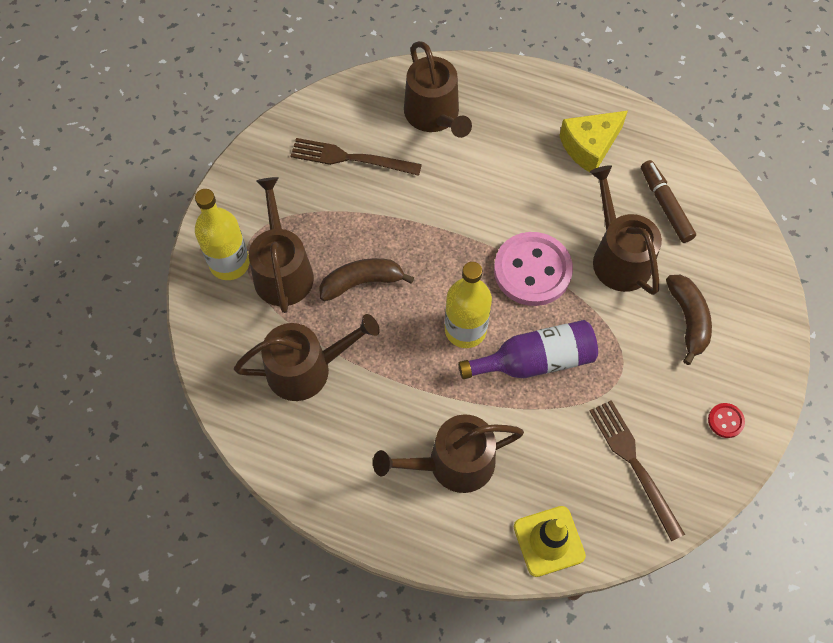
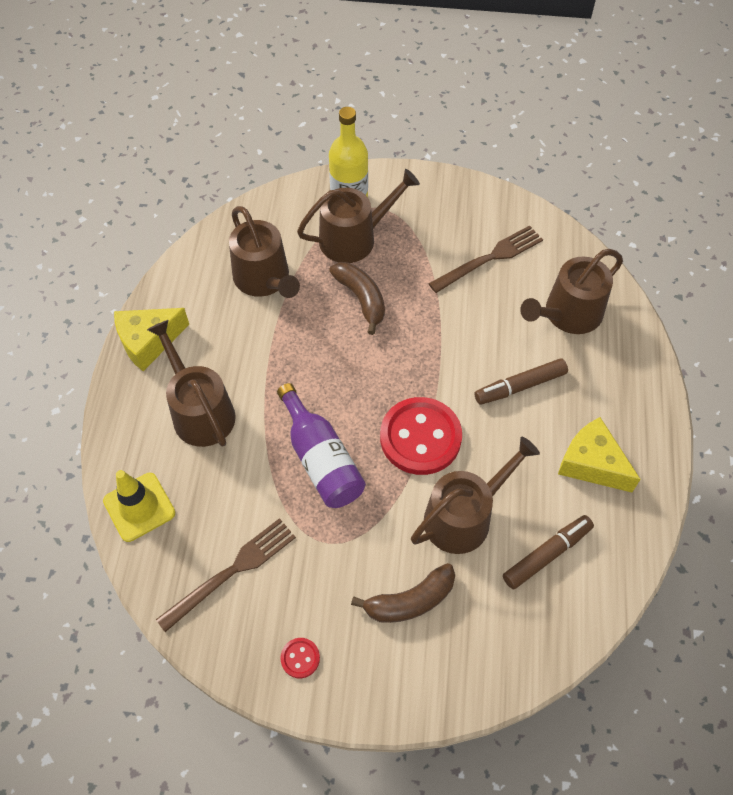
camera: 75 degrees right, 5 degrees down
(350, 158) = (490, 258): brown fork -> brown fork turned 60 degrees clockwise
(351, 502) = (148, 342): none -> yellow cheese
(465, 330) = (337, 392): yellow bottle -> none
(499, 176) = (520, 386): none -> brown marker
(532, 270) = (420, 437): pink button -> red button

